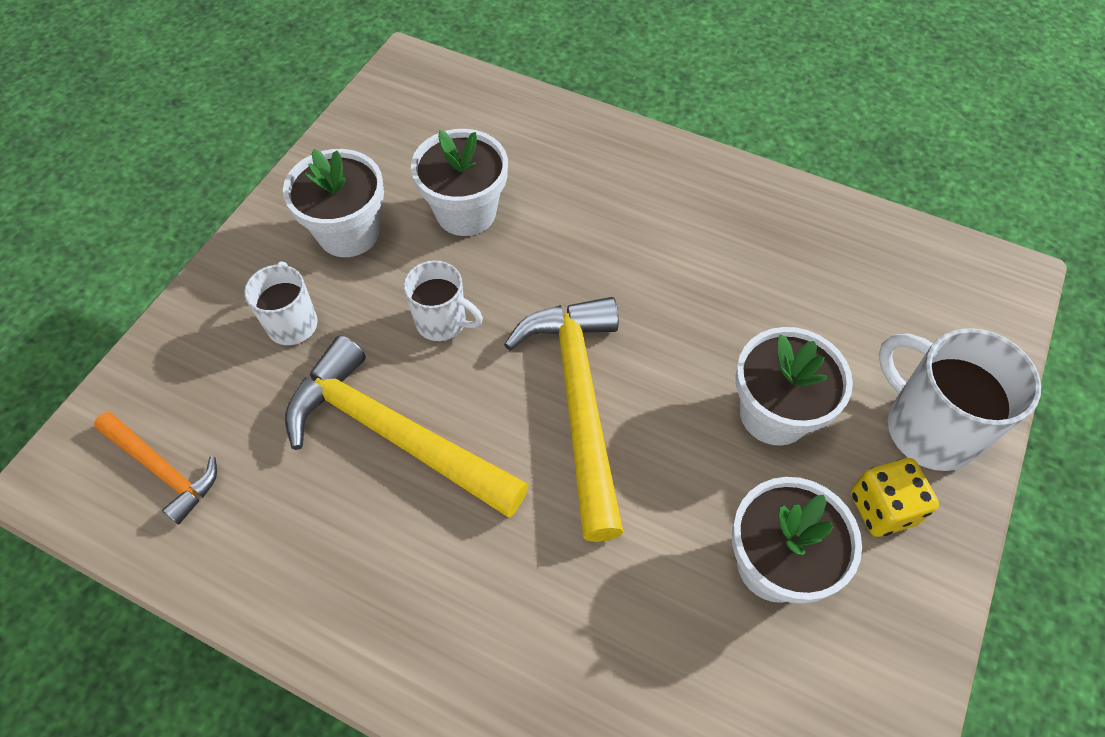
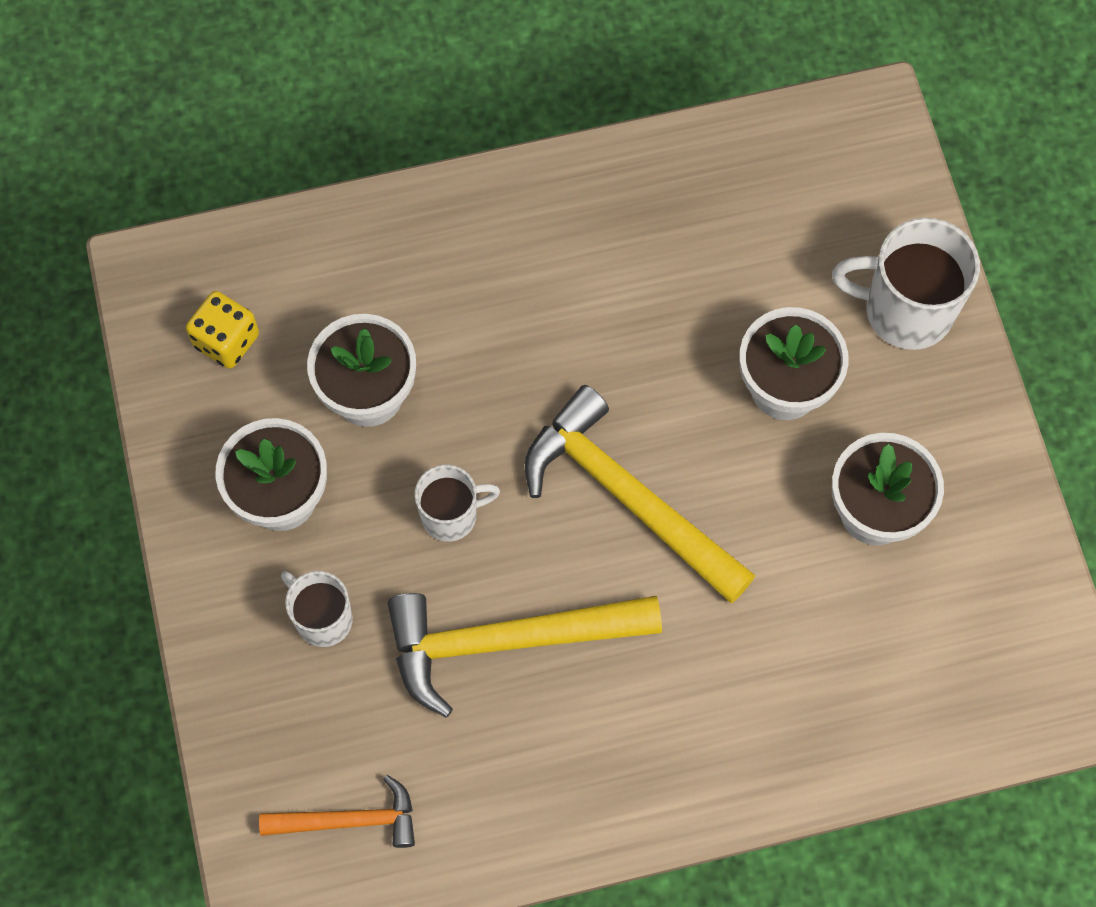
camera: 40 degrees left, 10 degrees up
(882, 508) = (917, 405): yellow dice -> yellow dice (226, 341)

